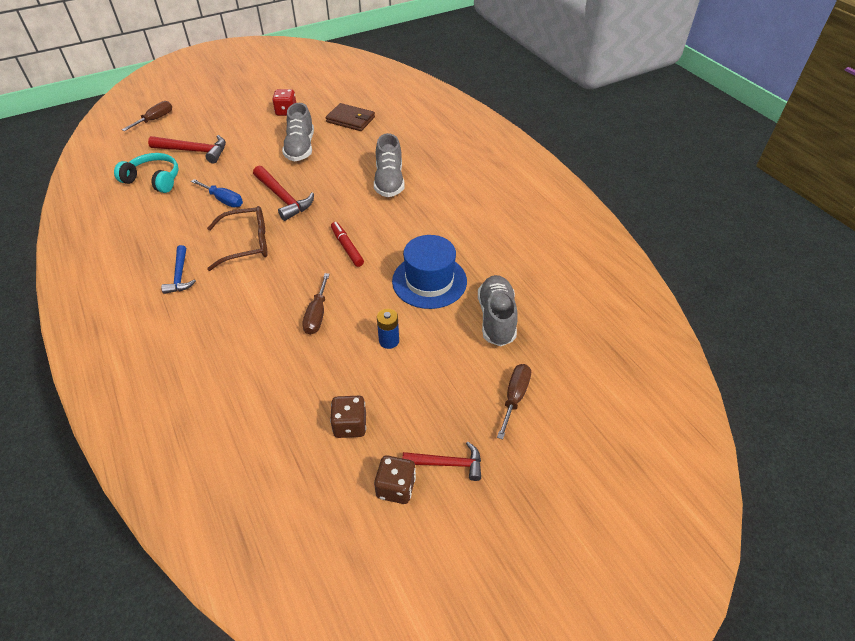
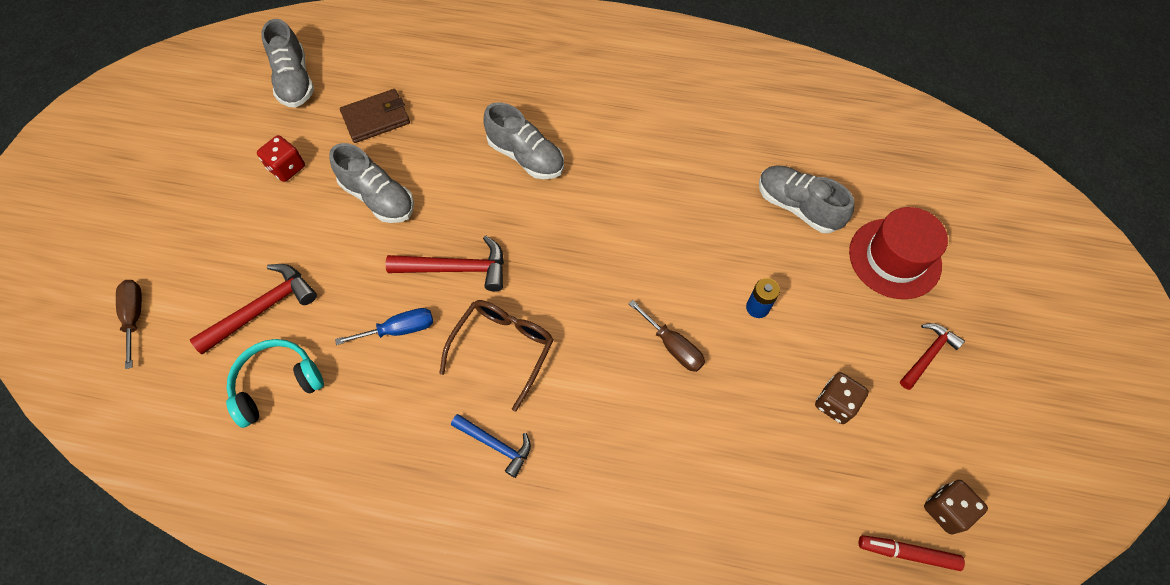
camera: 50 degrees left, 15 degrees up
(342, 84) = (294, 81): none -> grey shoe
(347, 247) = (596, 260): red marker -> red marker (907, 553)
(396, 487) = (926, 410): brown dice -> brown dice (946, 510)
(429, 281) = (706, 223): blue hat -> none
(514, 397) = (894, 258): brown screwdriver -> red hat

